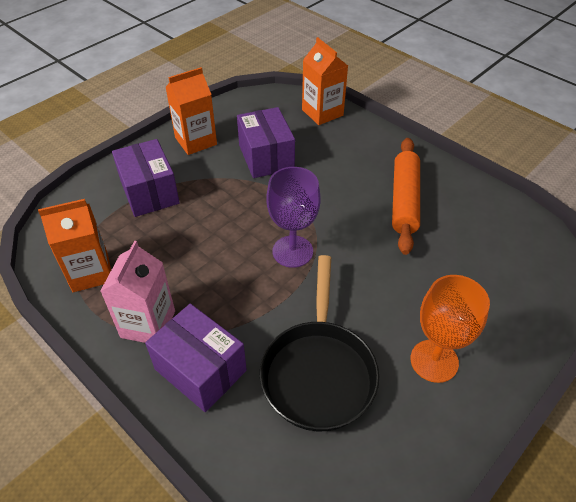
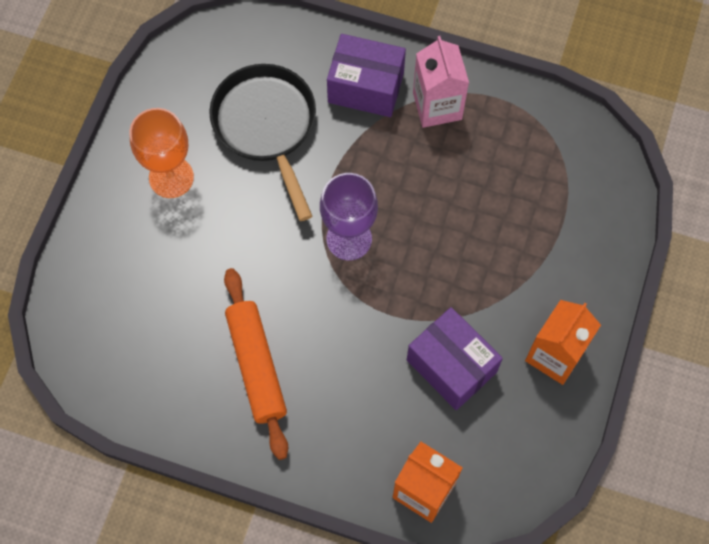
camera: 155 degrees right, 20 degrees up
(90, 272) = (529, 131): orange carton -> none
(149, 192) = (548, 250): purple box -> none

